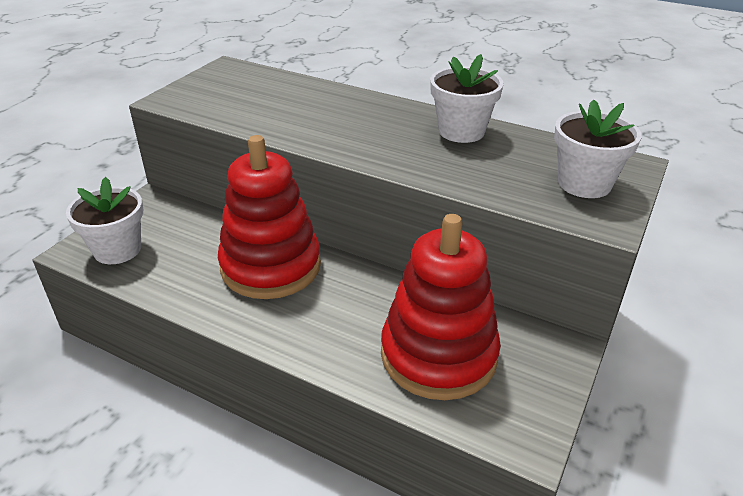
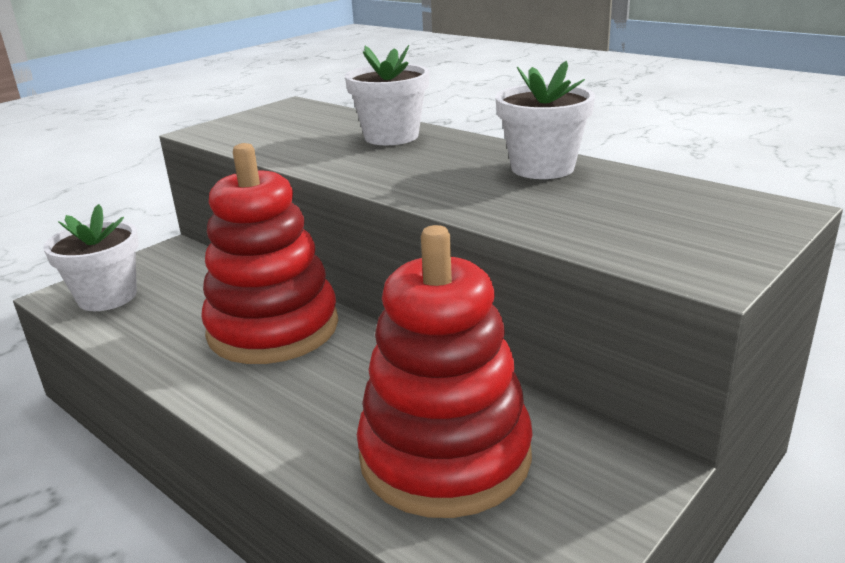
camera: 15 degrees right, 10 degrees down
(584, 183) = (693, 228): white flower pot -> white flower pot (391, 136)

